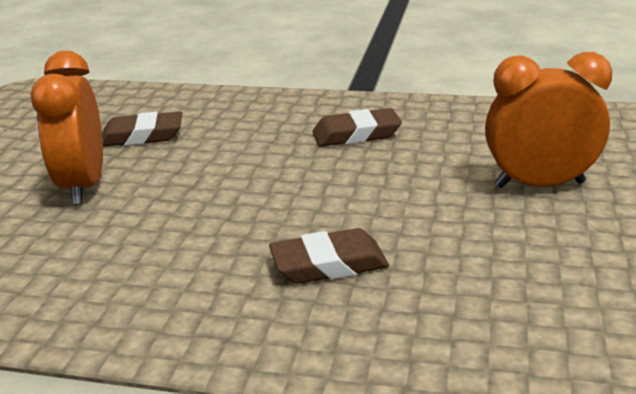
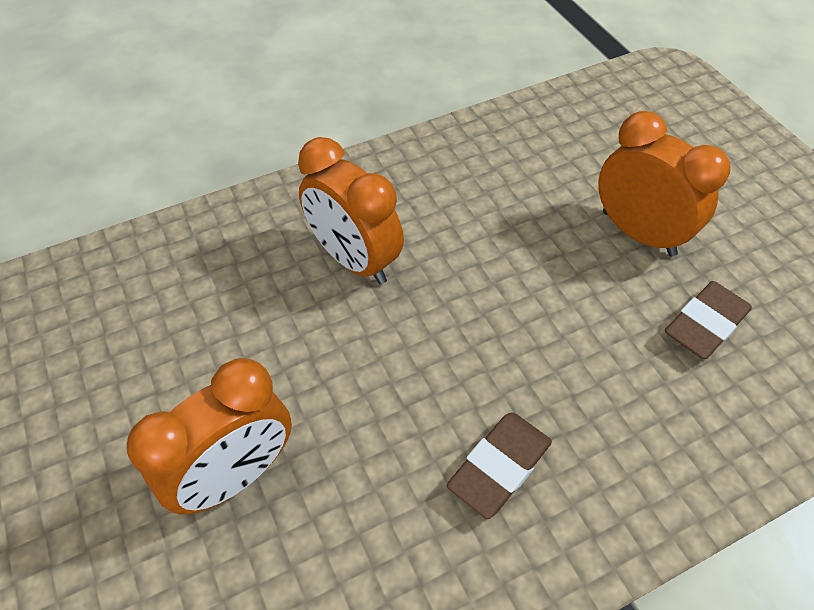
camera: 140 degrees right, 25 degrees up
(329, 264) = (354, 260): brown eraser -> orange clock

